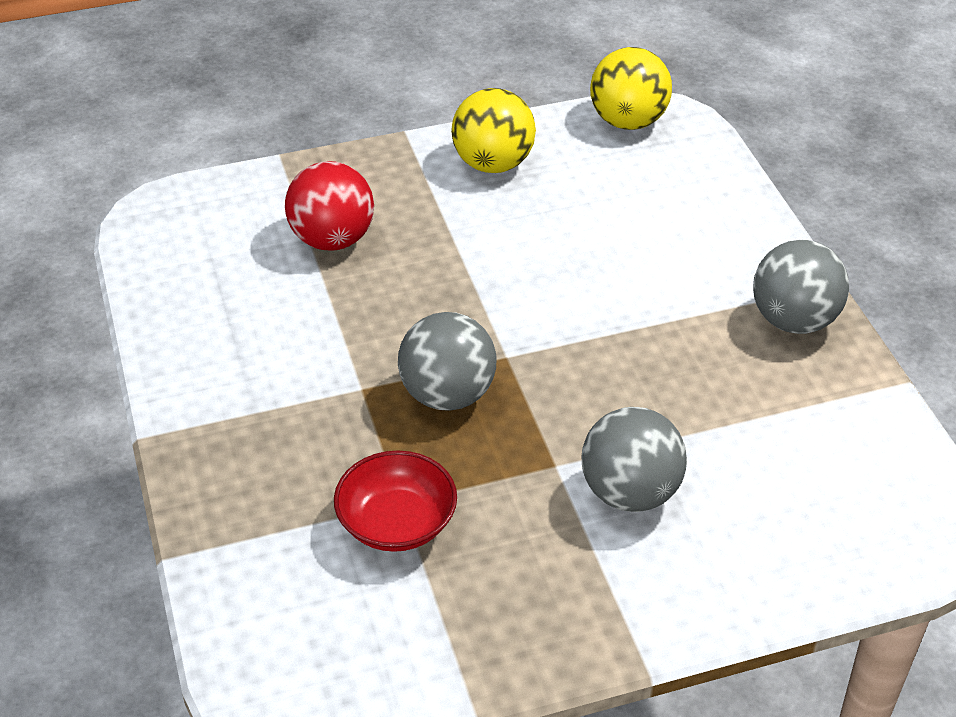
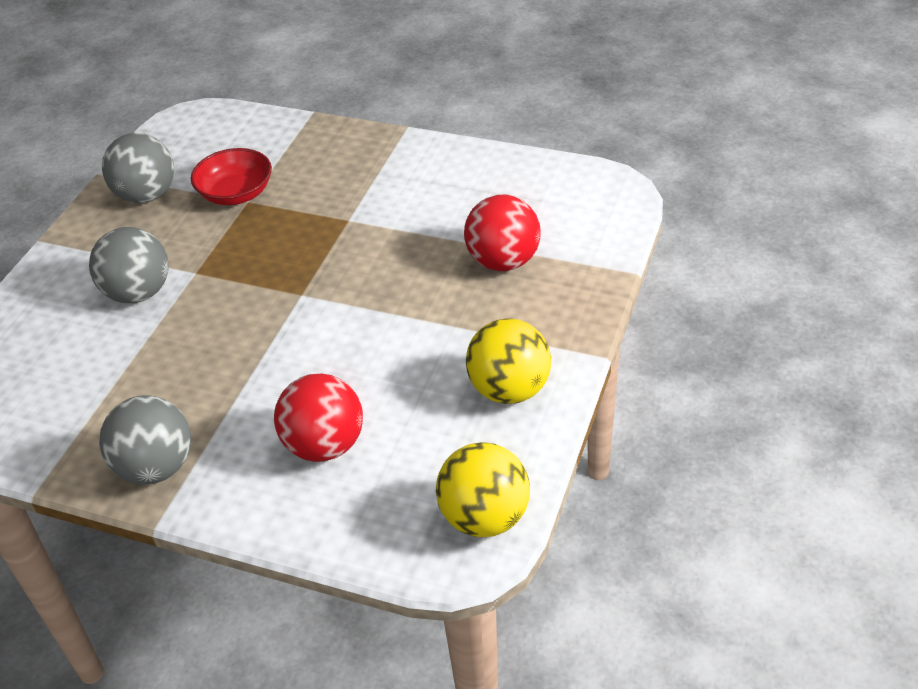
camera: 130 degrees right, 0 degrees up
(447, 394) = (300, 252): grey ball -> grey ball (146, 195)
(659, 234) = (324, 445): none -> red ball

